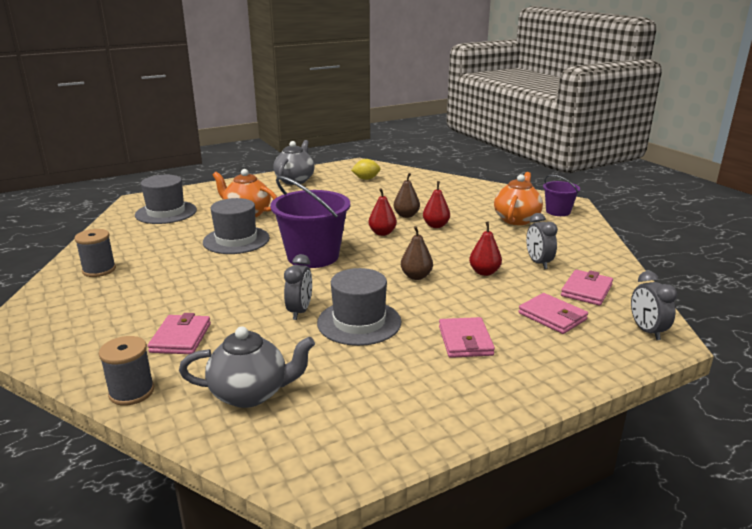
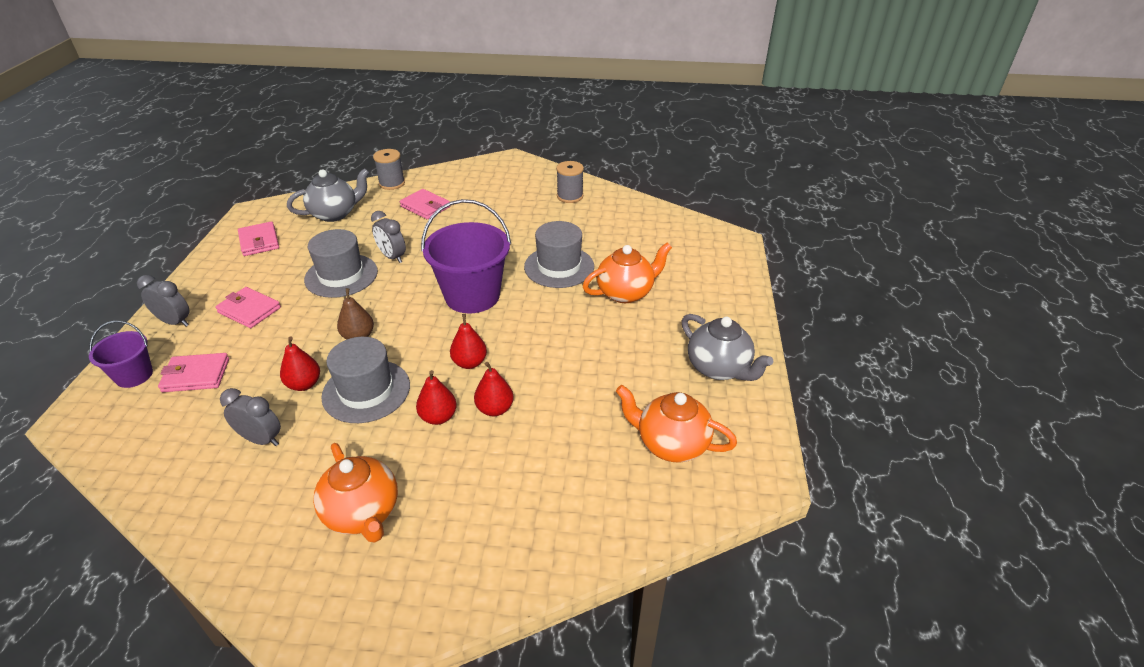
camera: 125 degrees right, 15 degrees up
(166, 212) = (676, 247): grey hat -> grey hat (366, 391)
(251, 393) = (335, 214): grey teapot -> grey teapot turned 150 degrees counterclockwise
(366, 179) = (671, 444): yellow lemon -> orange teapot
(406, 215) = (495, 409): brown pear -> red pear
(558, 211) = (324, 593): purple bucket -> purple bucket (134, 375)
(586, 290) = (180, 432): pink wallet -> pink wallet (259, 241)
(647, 331) = (96, 416): grey clock -> grey clock (175, 322)

